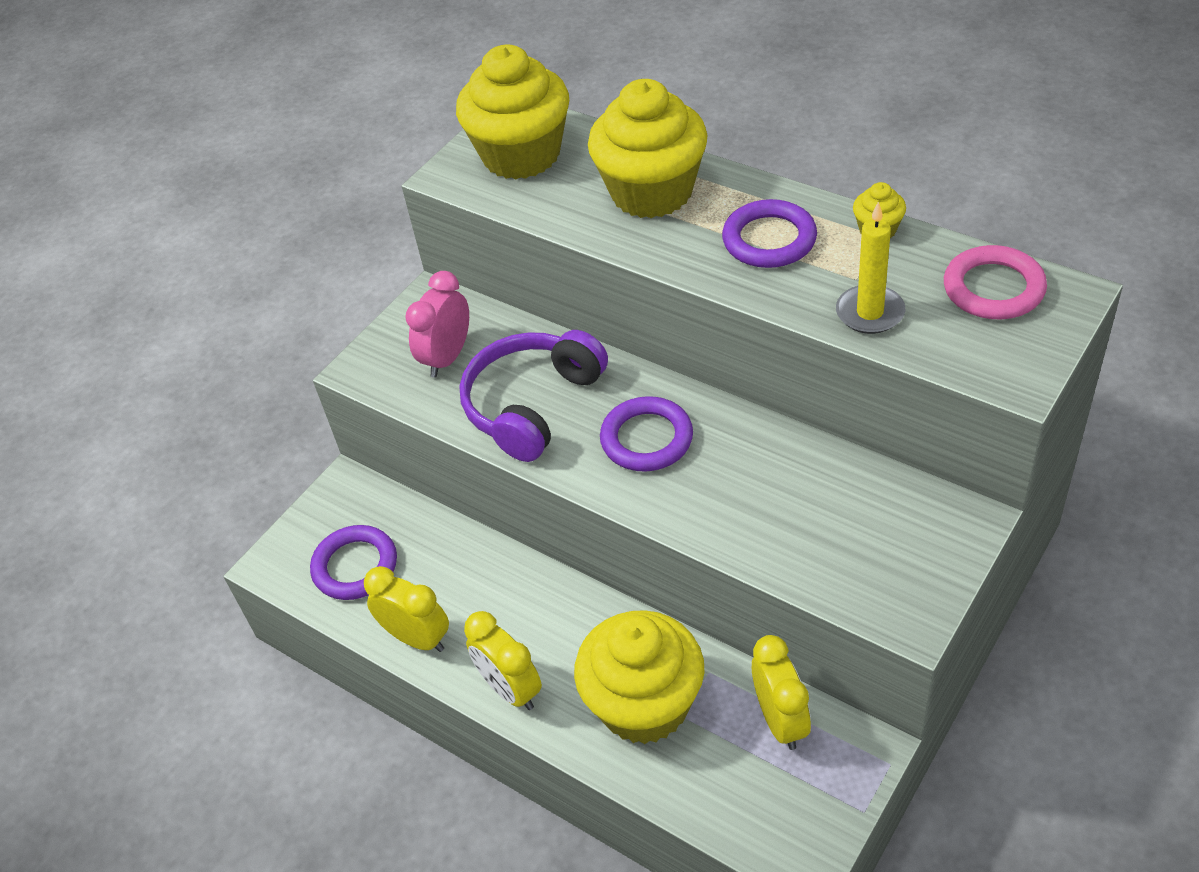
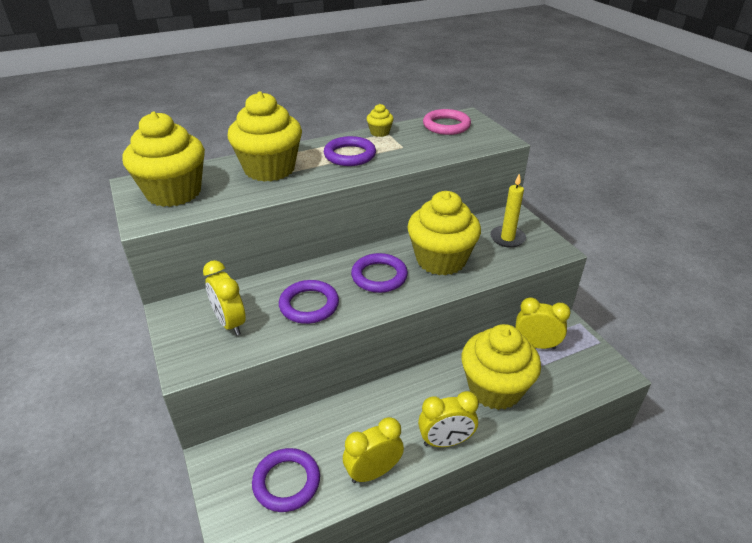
camera: 65 degrees left, 10 degrees down
(447, 357) = (230, 323): pink clock -> yellow clock
(532, 405) = (309, 305): purple headphones -> purple ring
(745, 485) = (441, 260): none -> yellow cupcake
(870, 313) = (428, 152): yellow candle -> yellow candle (507, 238)

